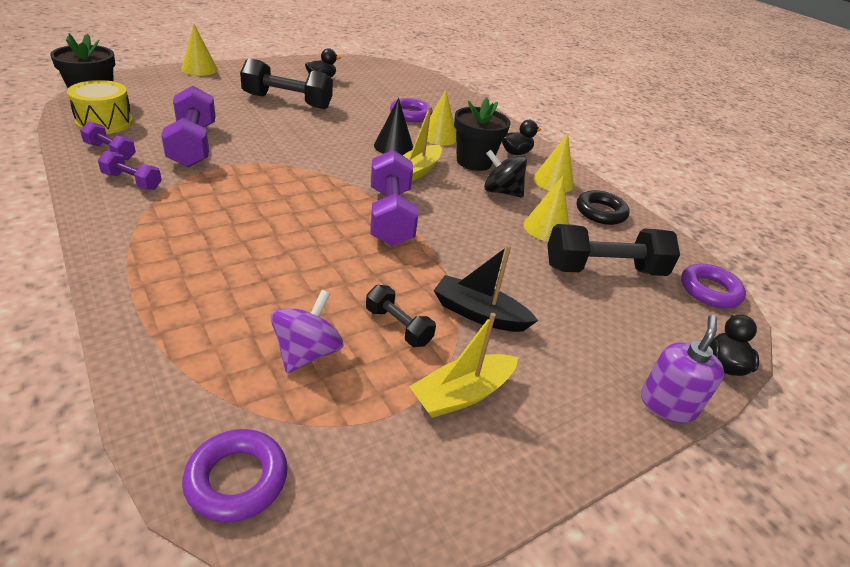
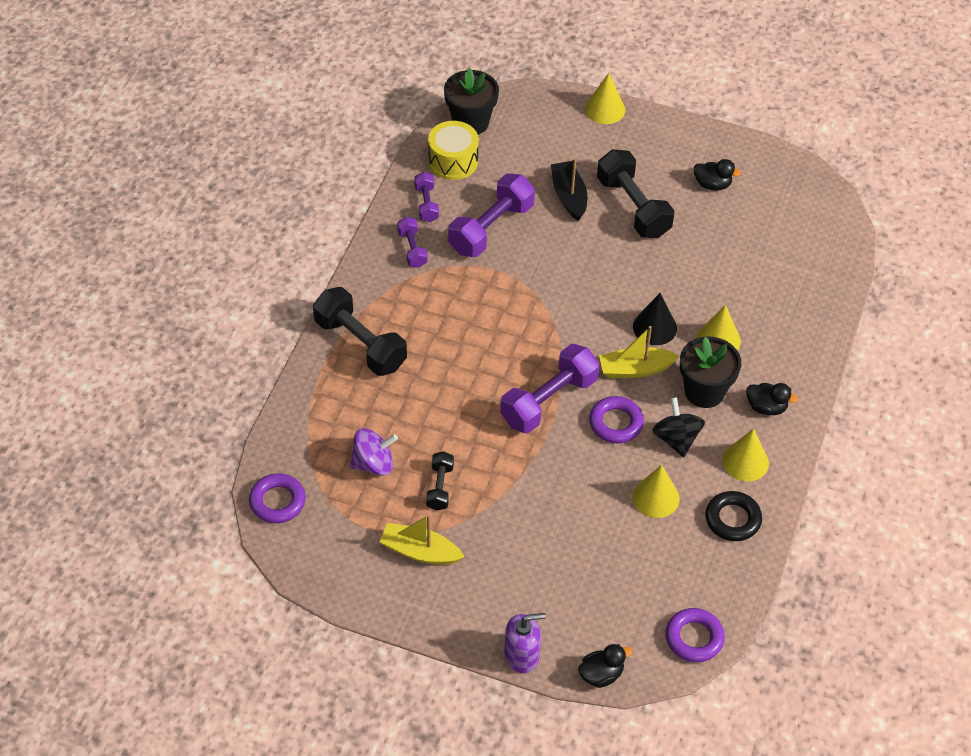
camera: 55 degrees right, 15 degrees up
(410, 114) = (734, 293): purple ring -> purple ring (616, 423)
(479, 314) = (498, 518): black boat -> black boat (569, 196)
(604, 270) = (639, 560): black dumbbell -> black dumbbell (360, 344)

